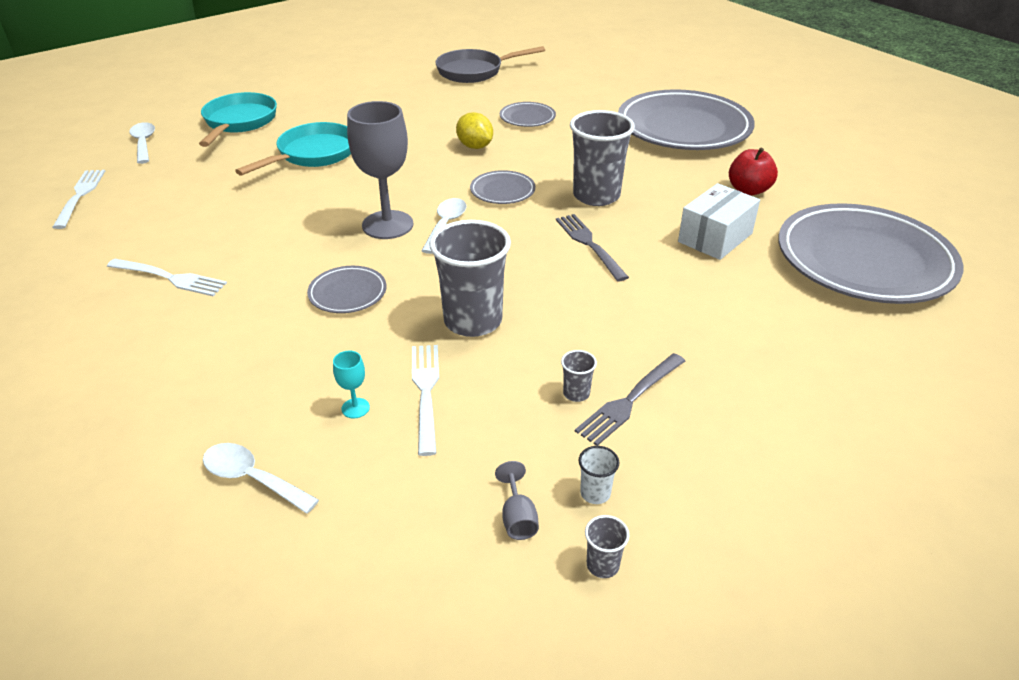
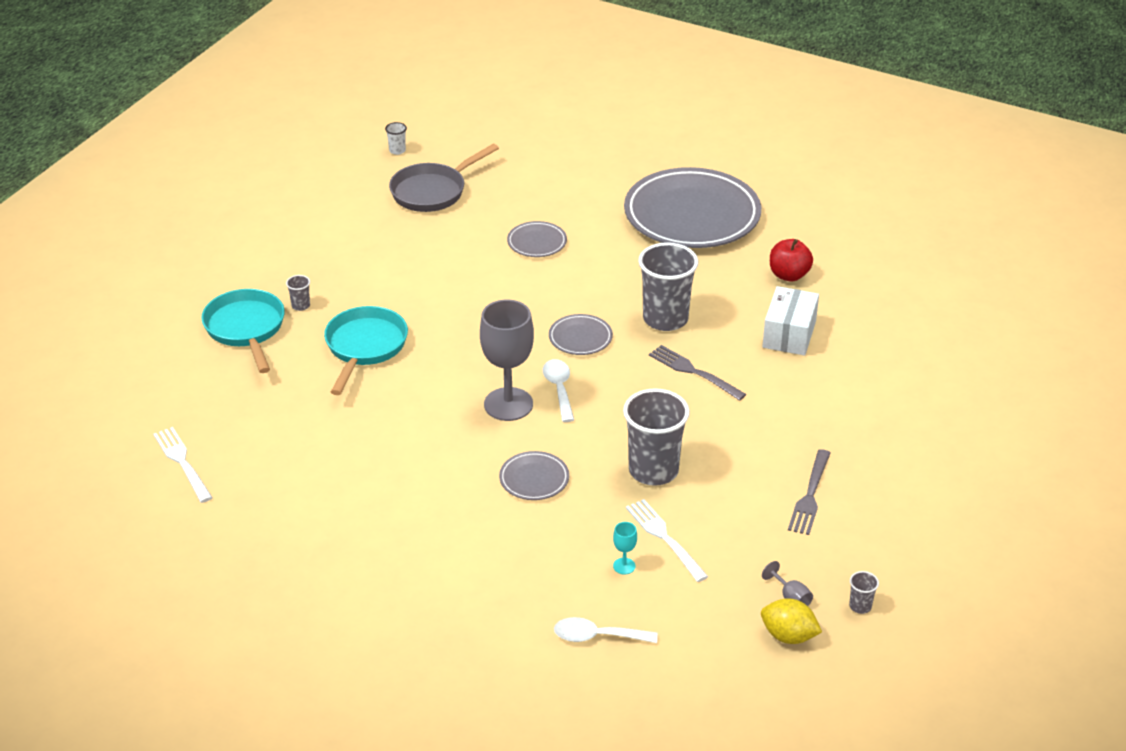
camera: 25 degrees left, 0 degrees up
(144, 143) = (173, 384): white spoon -> none
(170, 278) = (368, 514): white fork -> none
(475, 146) = (514, 293): yellow lemon -> yellow lemon (788, 636)
(576, 393) = (770, 503): grey cup -> grey cup (300, 306)
(595, 493) = (828, 566): white cup -> white cup (397, 150)
(864, 261) = (912, 323): grey plate -> none

